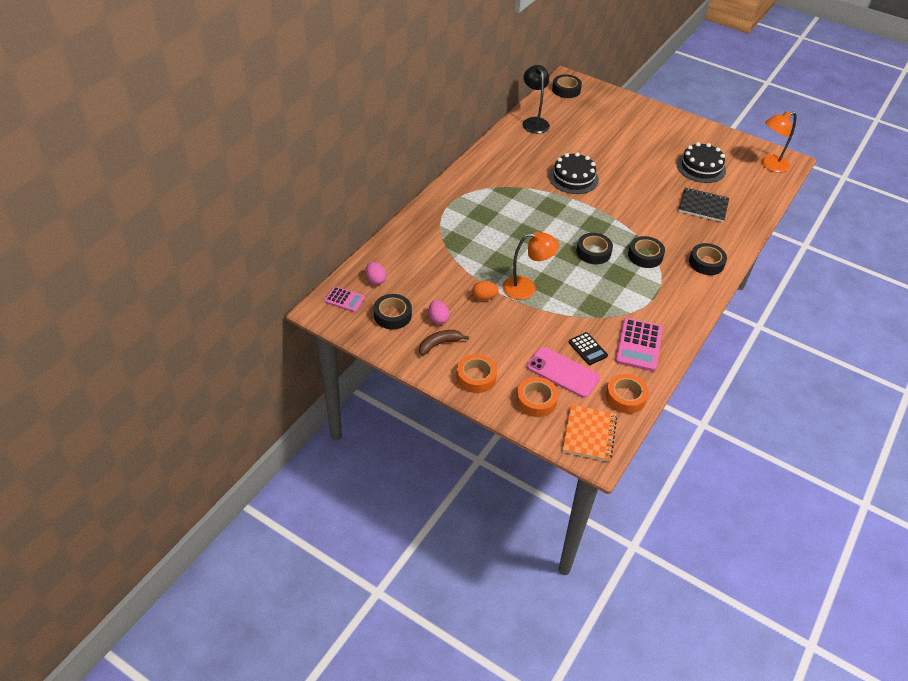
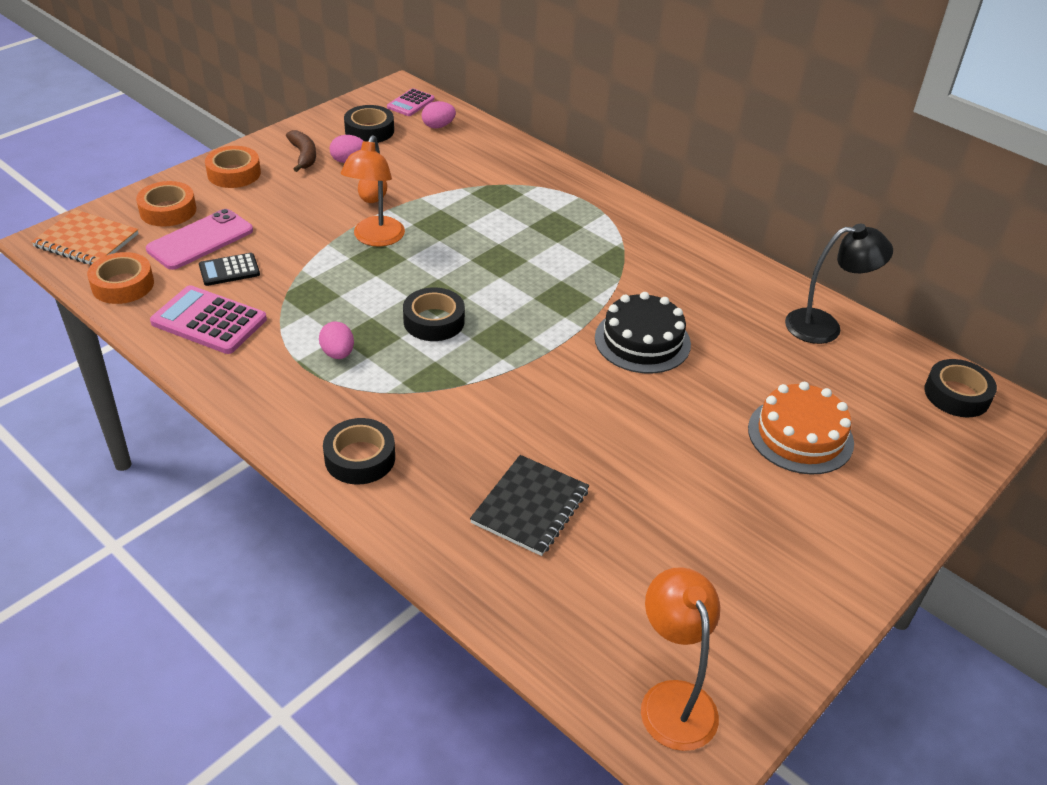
camera: 100 degrees right, 5 degrees down
(615, 132) = (800, 435): none -> orange cake
(638, 284) = (338, 353): none -> pink egg
(645, 256) = (406, 380): black tape -> none
(701, 167) = (669, 547): black cake -> none

